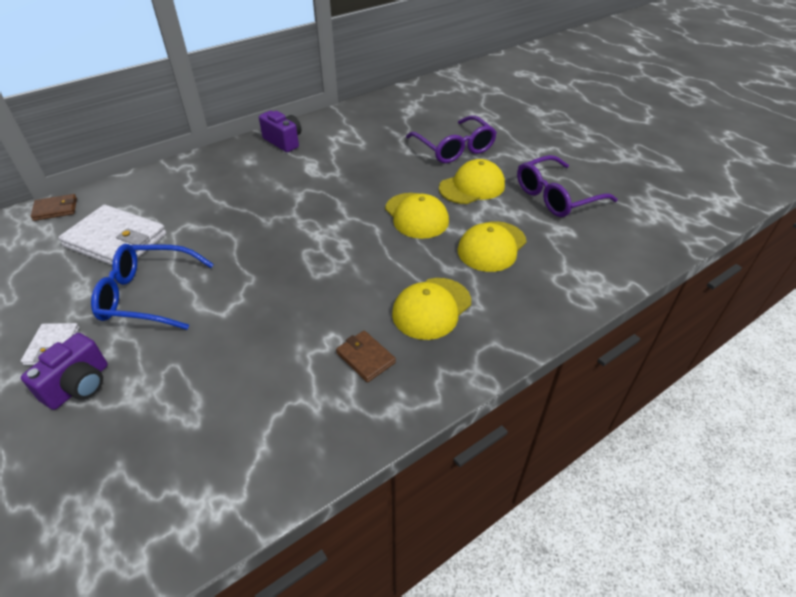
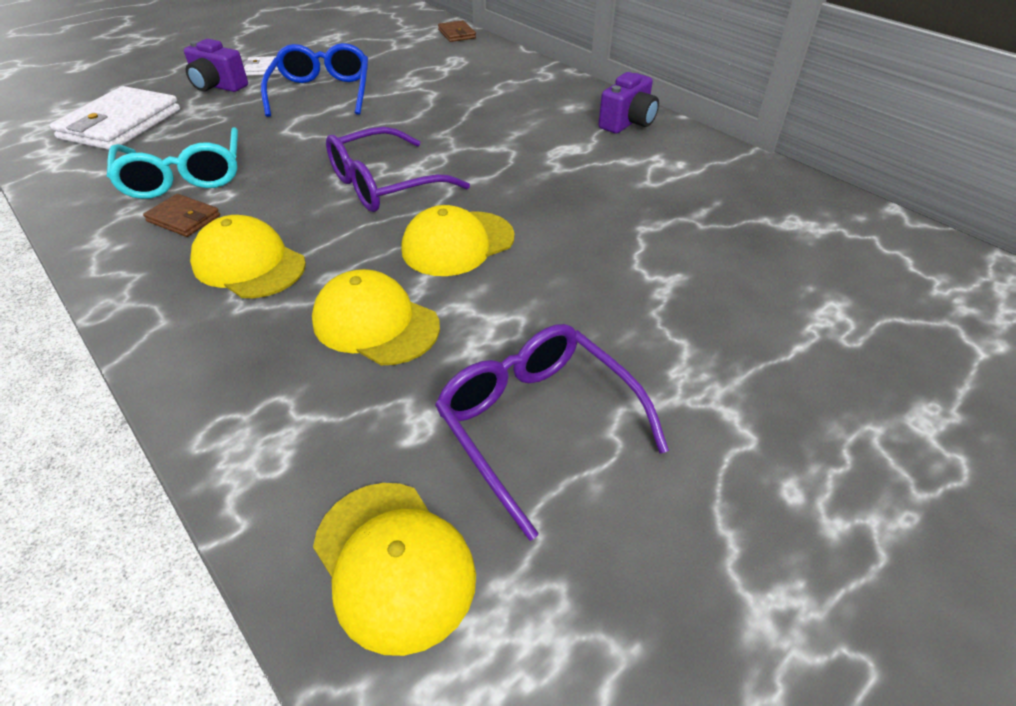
camera: 85 degrees right, 0 degrees up
(116, 240) = (407, 65): white wallet -> white wallet (121, 124)
(292, 372) = (184, 177): none -> turquoise glasses
(365, 358) = (184, 218): brown wallet -> brown wallet turned 75 degrees clockwise
(454, 148) = (677, 279): purple glasses -> purple glasses (384, 185)
(472, 186) = (550, 302): yellow cap -> yellow cap (394, 563)

